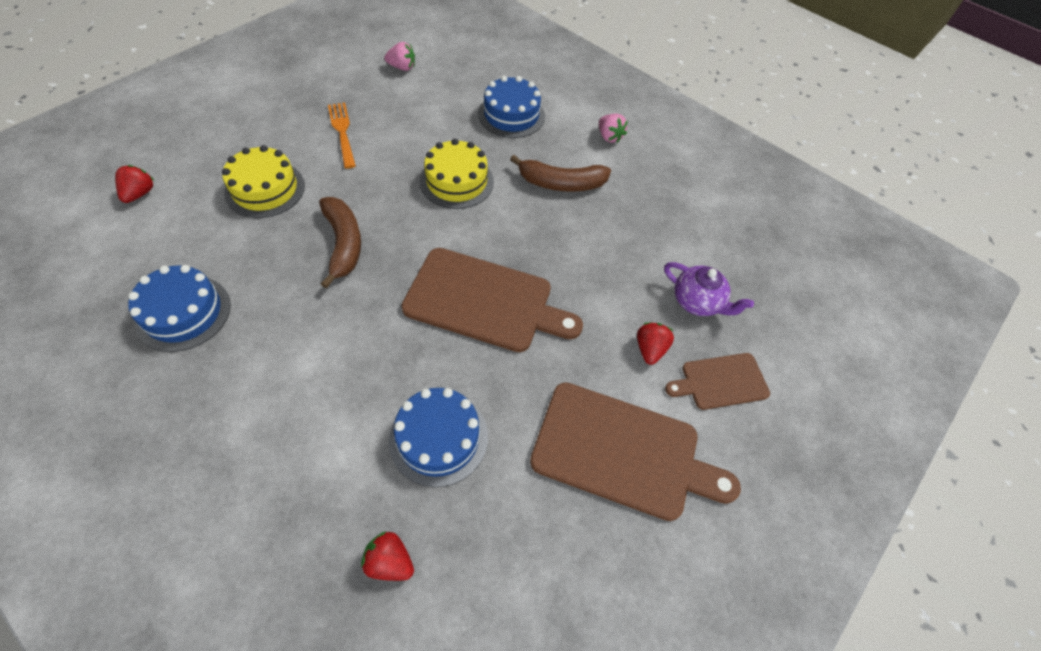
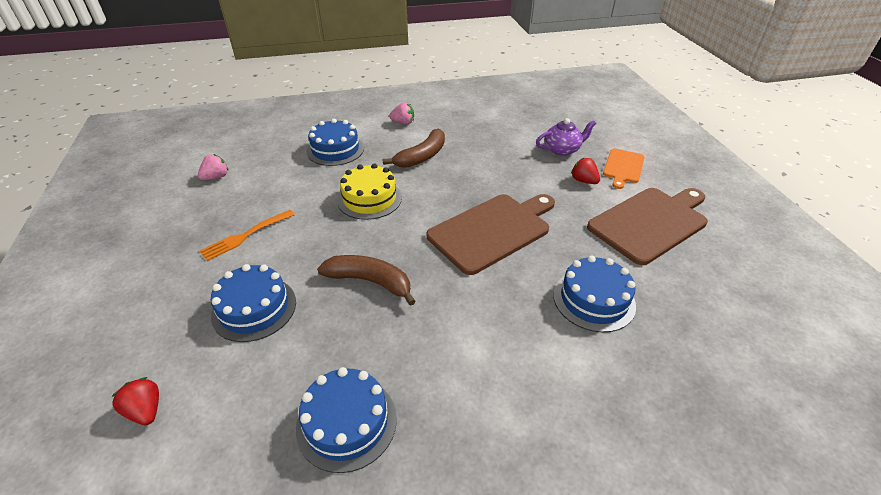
camera: 50 degrees left, 15 degrees down
(265, 189) = (254, 308): yellow cake -> blue cake
(342, 132) = (245, 236): orange fork -> orange fork turned 60 degrees counterclockwise
(390, 561) = (683, 366): red strawberry -> none
(721, 382) = (623, 167): brown cutting board -> orange cutting board

